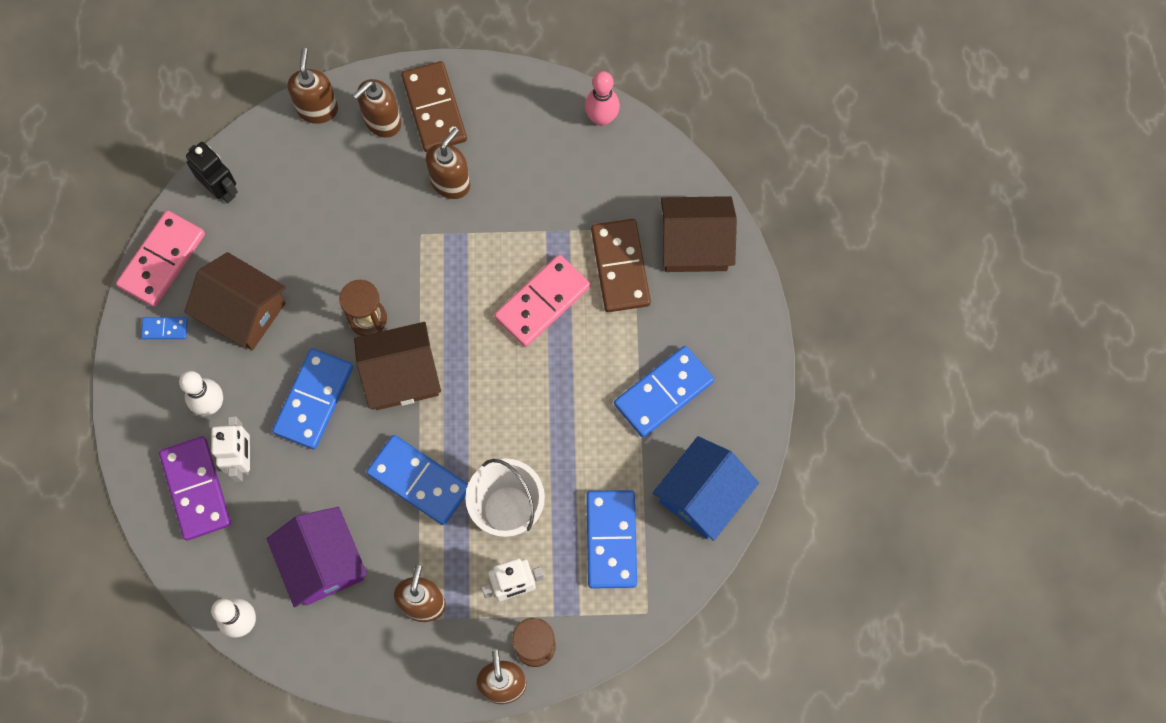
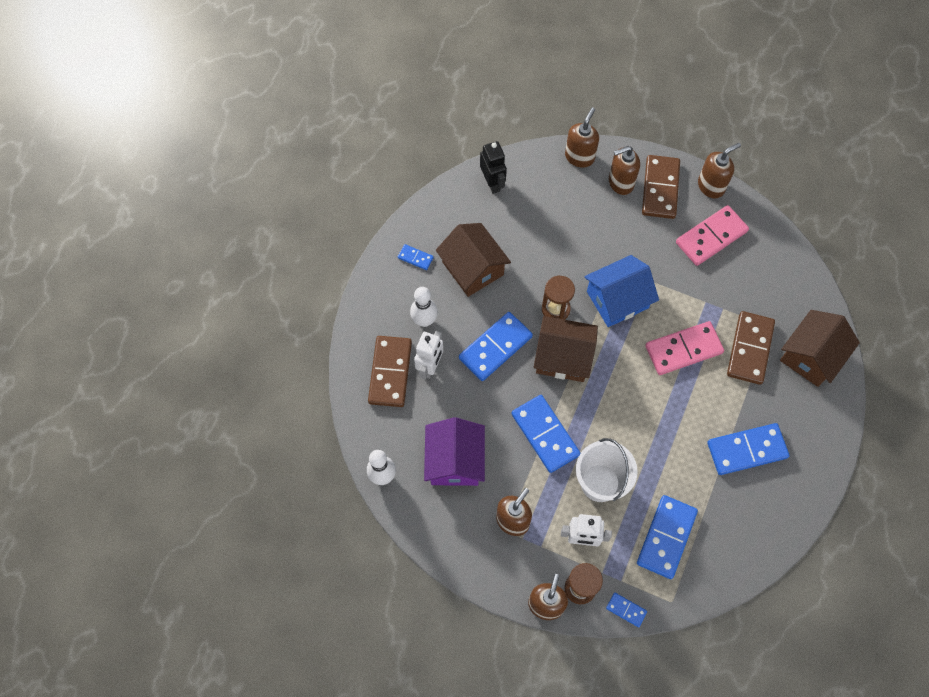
camera: 25 degrees right, 5 degrees down
(162, 260) = (433, 212): pink domino -> pink domino (711, 237)
(196, 489) = (390, 372): purple domino -> brown domino
(451, 183) = (651, 242): brown soap dispenser -> brown soap dispenser (711, 186)
(598, 646) = (626, 610): none -> blue domino
(601, 118) = (777, 242): pink bowling pin -> none
(695, 244) = (811, 356): brown house -> brown house turned 75 degrees counterclockwise
(702, 495) = (746, 536): blue house -> blue house (617, 299)

